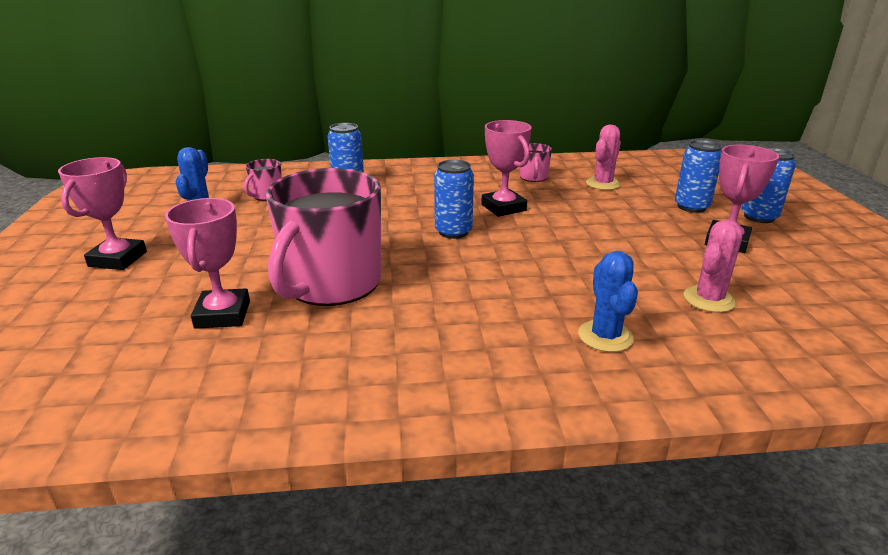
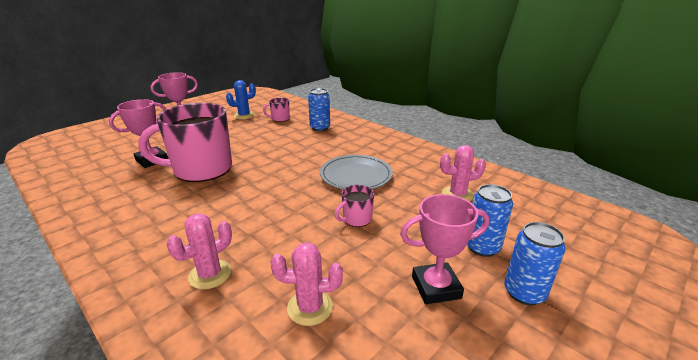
camera: 50 degrees right, 0 degrees up
(453, 232) = (299, 174): blue can -> none
(503, 207) = (356, 176): pink trophy -> grey plate
(533, 177) = (421, 167): pink mug -> pink mug (356, 219)
(605, 336) = (210, 274): blue cactus -> pink cactus

